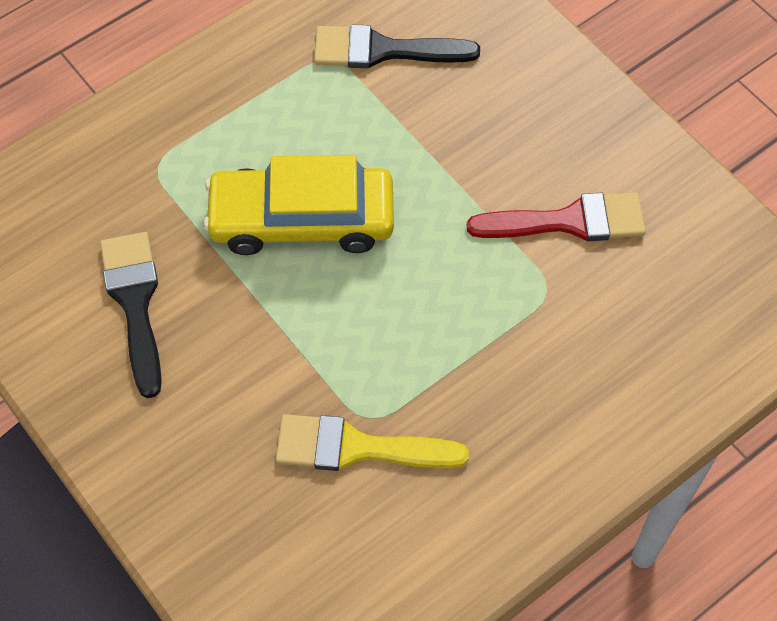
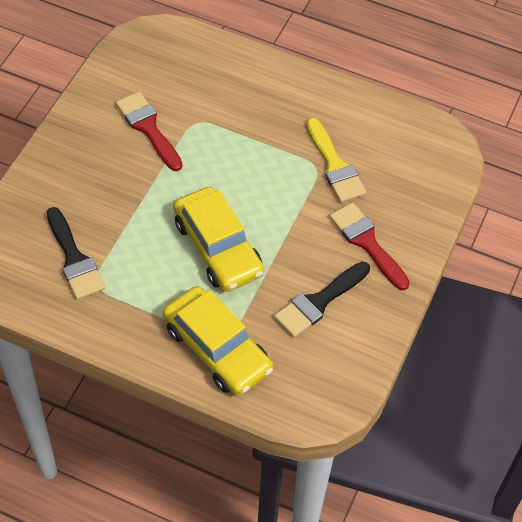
camera: 120 degrees left, 5 degrees down
(147, 151) = (217, 348): none -> yellow car
(190, 418) = (367, 242): none -> red brush

